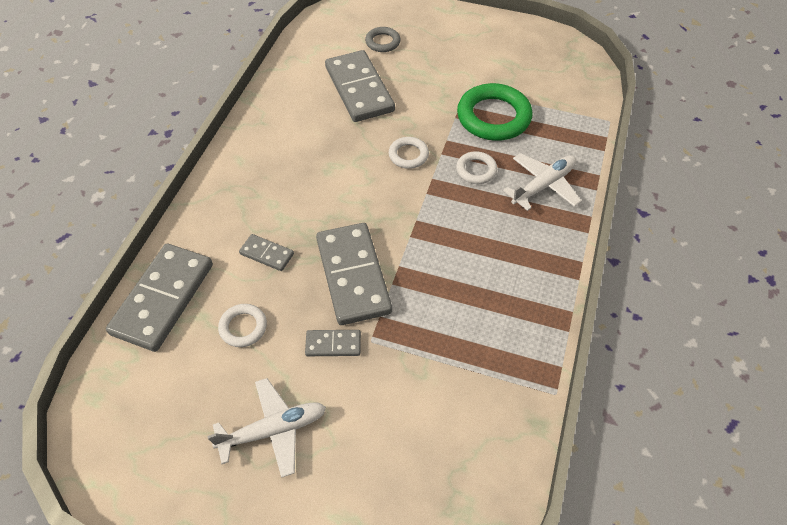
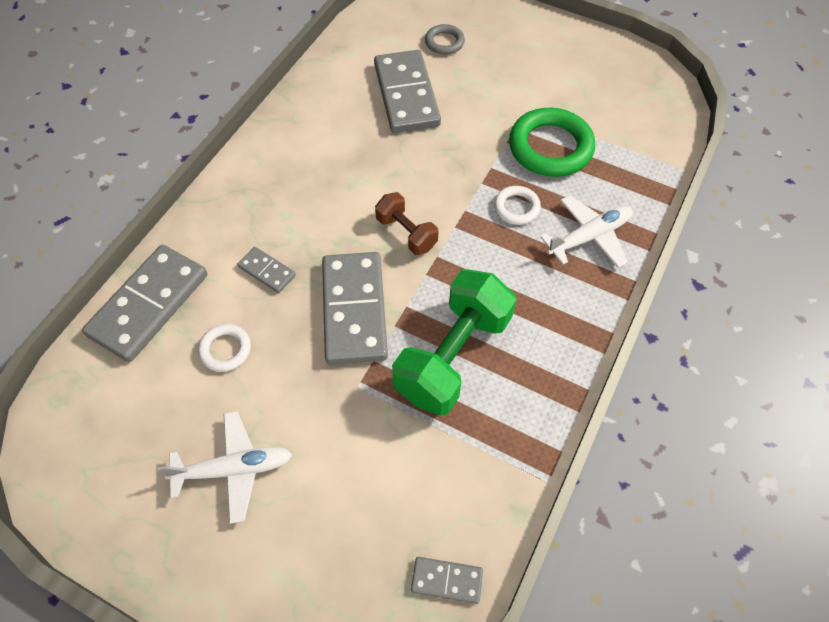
camera: 10 degrees right, 5 degrees up
(333, 344) = (316, 384): grey domino -> grey domino (446, 580)
(385, 204) = (406, 233): none -> brown dumbbell
(408, 155) = (444, 179): white ring -> none
(449, 301) = (453, 356): none -> green dumbbell

